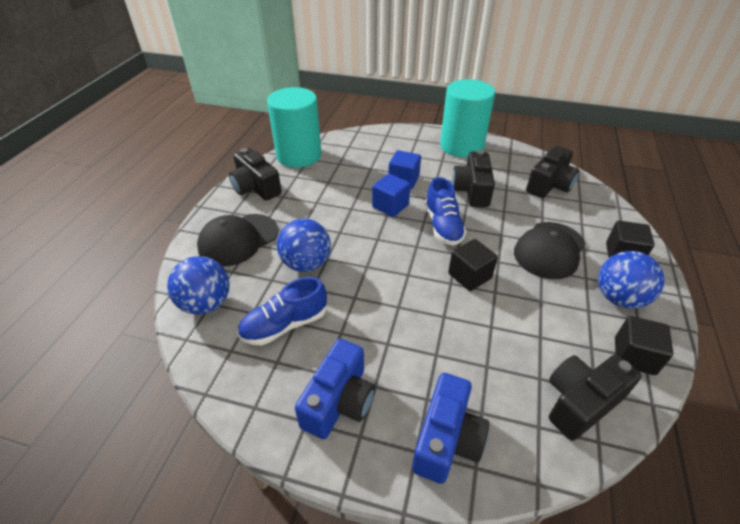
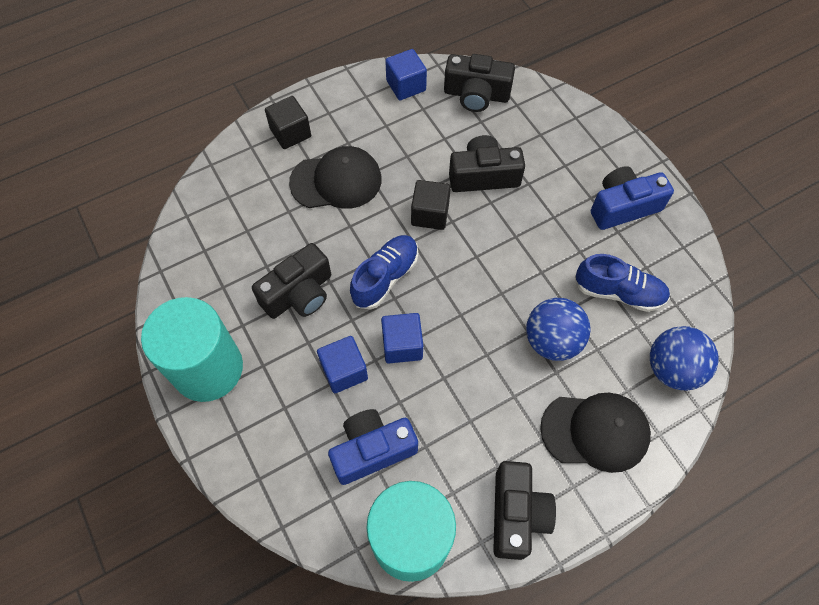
camera: 135 degrees left, 20 degrees up
(447, 439) = (577, 139): blue camera -> blue camera (372, 450)
(549, 185) = (221, 234): black camera -> black camera (483, 176)
(619, 298) = (352, 114): blue ball -> none
(634, 356) = (406, 85): black cube -> blue cube

